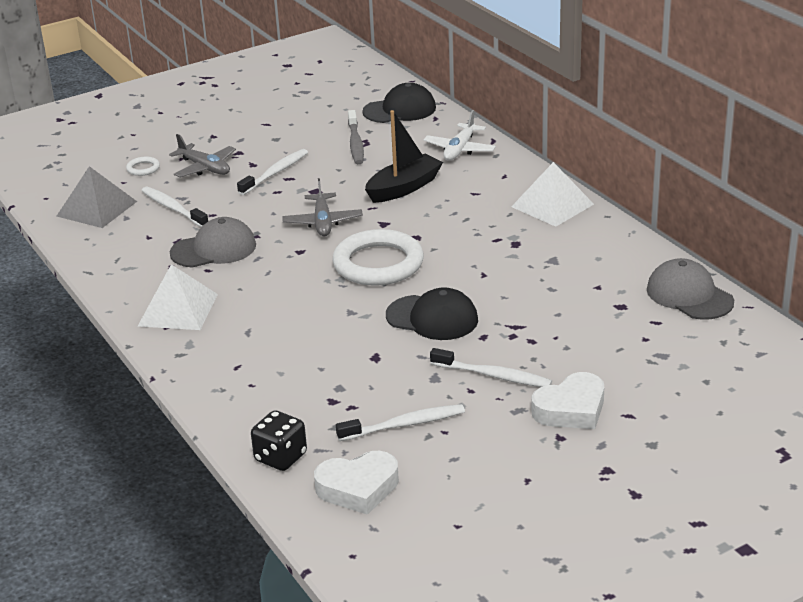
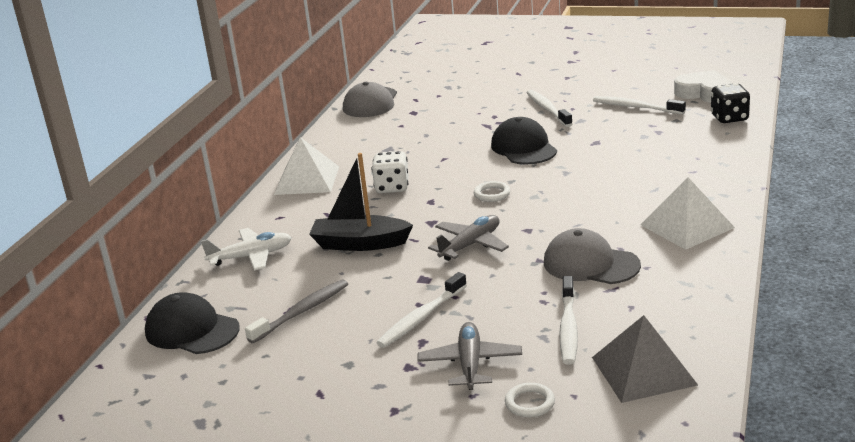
camera: 130 degrees left, 5 degrees down
(275, 173) = (421, 317): white toothbrush -> white toothbrush turned 45 degrees counterclockwise
(378, 264) = (492, 194): white ring -> white ring, size x0.42
(470, 231) = (392, 187): none -> white dice
(571, 409) = (539, 84): white heart -> none

